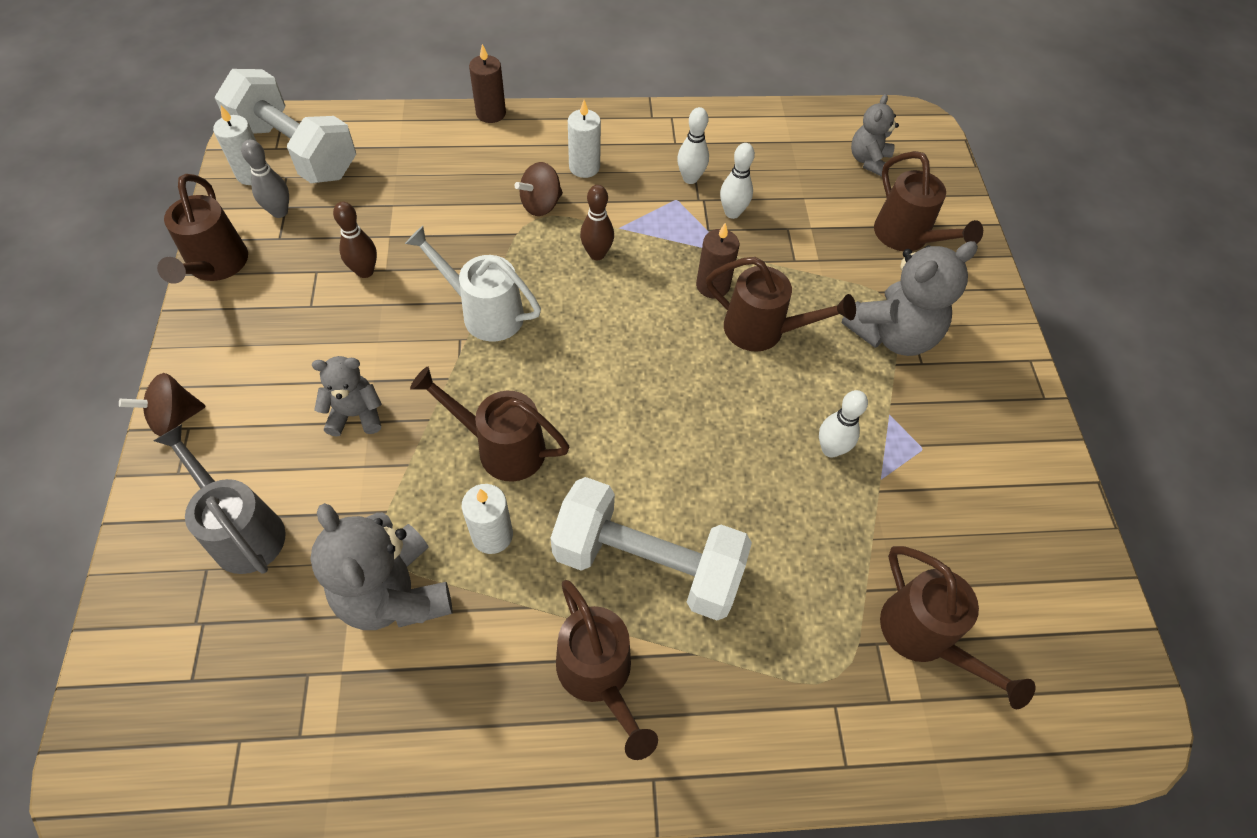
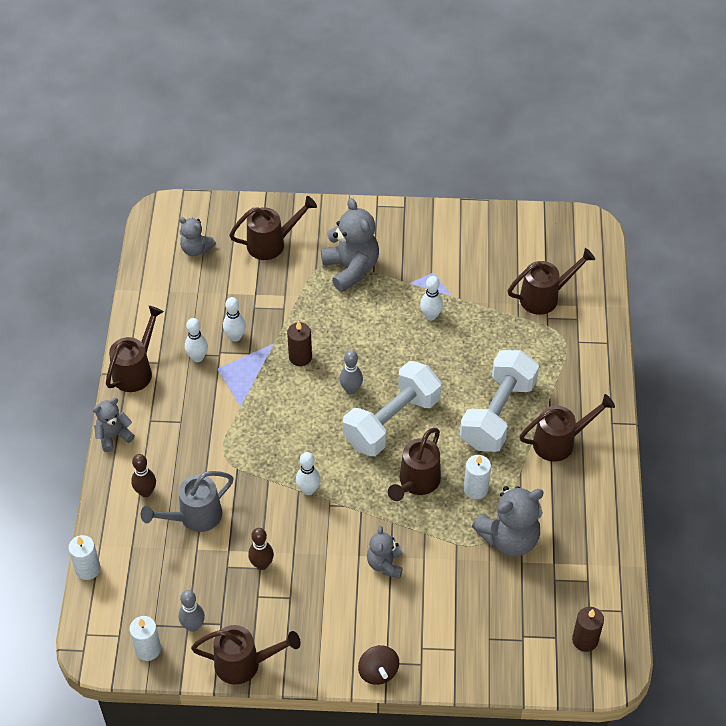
camera: 80 degrees left, 5 degrees down
(242, 530) = (464, 621): grey watering can -> grey watering can (194, 517)
(296, 151) = (126, 620): white dumbbell -> white dumbbell (391, 421)
(485, 312) = (308, 490): white watering can -> white bowling pin
(491, 113) = (103, 482): brown candle -> brown candle (585, 640)
(541, 205) = (211, 452): brown spinning top -> none
(558, 115) = (113, 436): none -> grey teddy bear
(584, 167) = (175, 422): white candle -> white candle (88, 569)
(597, 254) = (263, 421): brown bowling pin -> brown bowling pin (146, 492)
(665, 350) = (351, 389): none -> grey bowling pin
(763, 330) = (341, 335): brown watering can -> brown watering can (136, 370)

